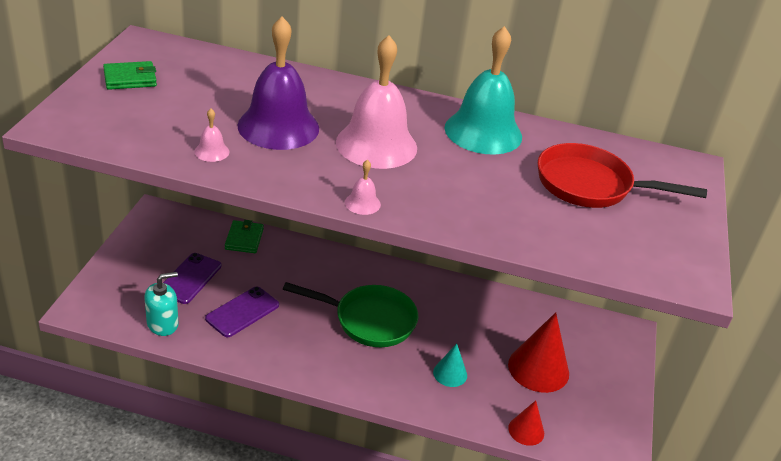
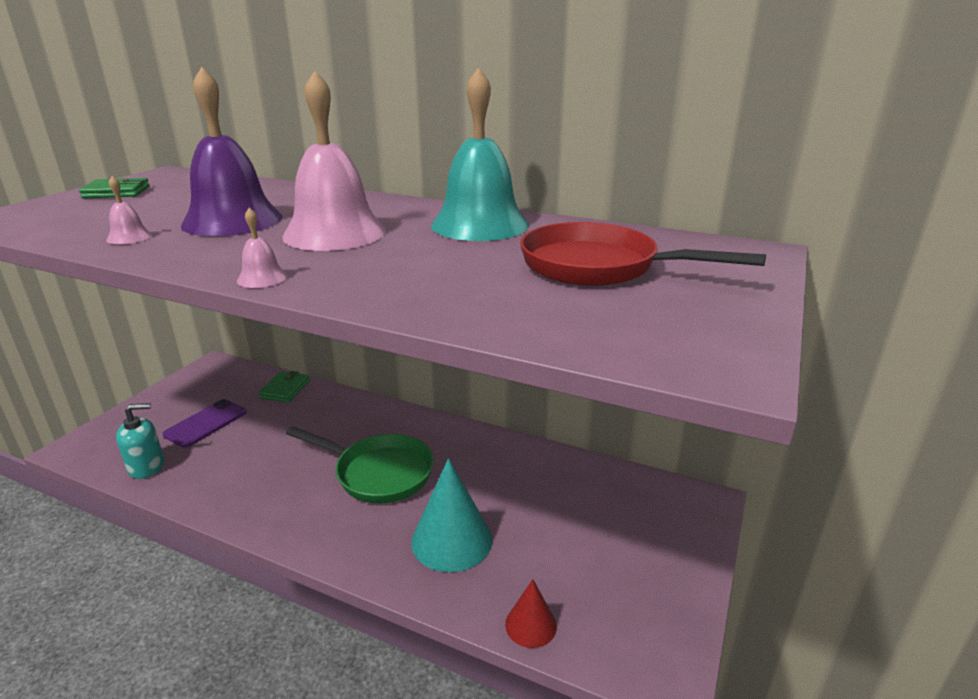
camera: 15 degrees right, 10 degrees down
(242, 312) = (240, 458): purple phone -> none
(450, 373) = (451, 540): turquoise cone -> turquoise cone, size x1.82
(538, 368) = (571, 541): red cone -> none

